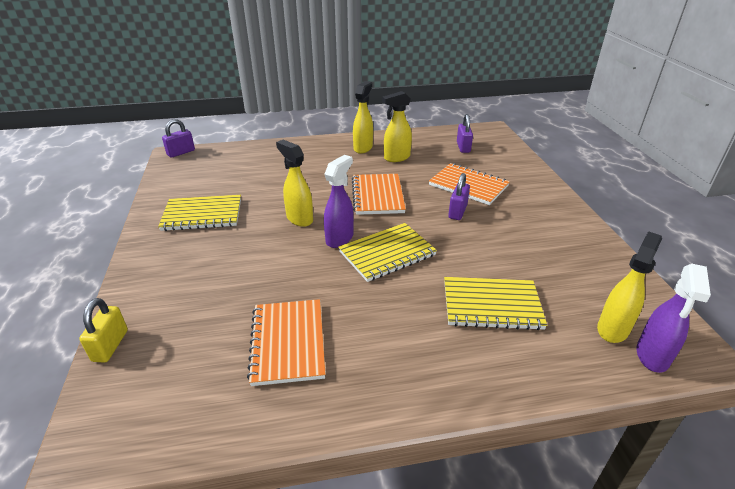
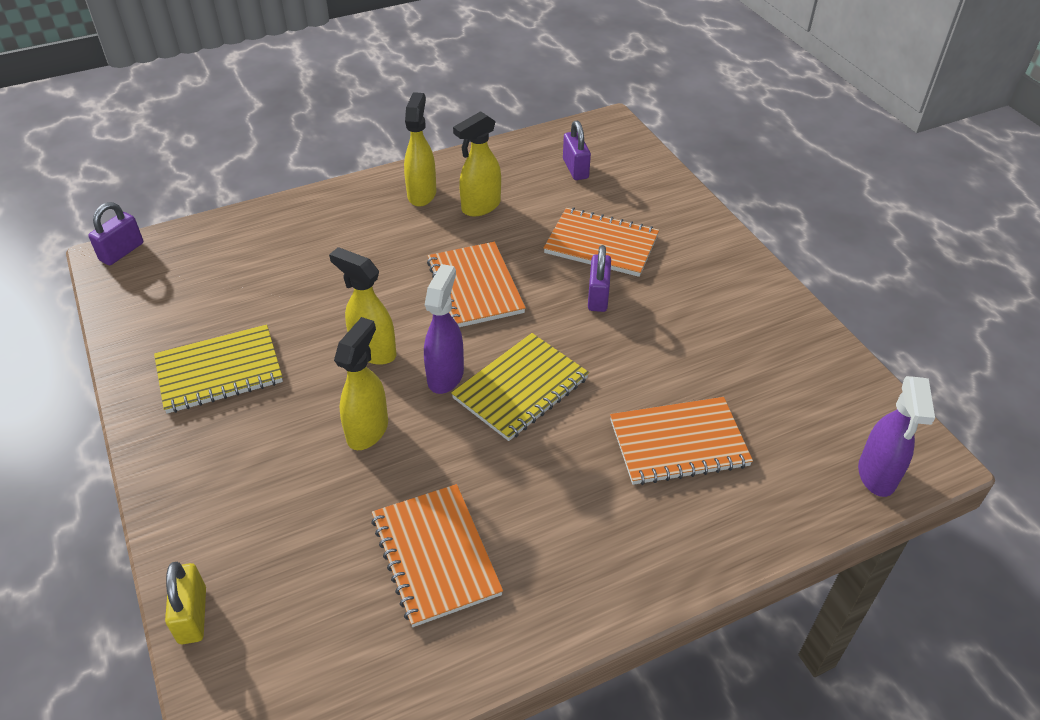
camera: 15 degrees left, 10 degrees up
(491, 305) = (678, 443): yellow notebook -> orange notebook
(613, 329) = (828, 447): yellow spray bottle -> yellow spray bottle (368, 430)

